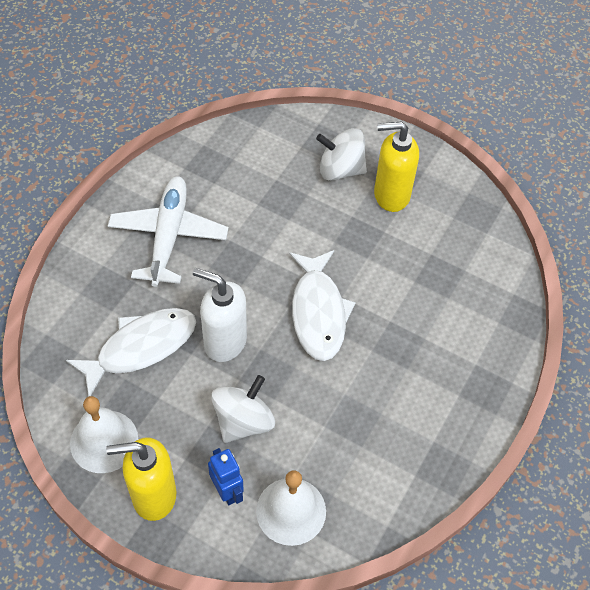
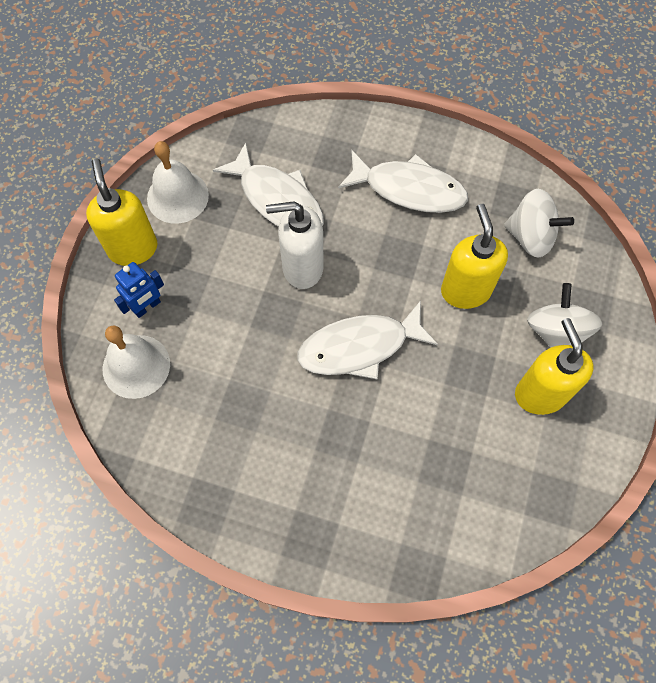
camera: 80 degrees right, 10 degrees up
(168, 236) = (409, 189): white plane -> white fish
(224, 342) = (302, 268): white soap dispenser -> white soap dispenser turned 105 degrees counterclockwise
(243, 421) = (220, 304): white spinning top -> white spinning top (530, 236)
(285, 220) = (465, 290): none -> yellow soap dispenser

